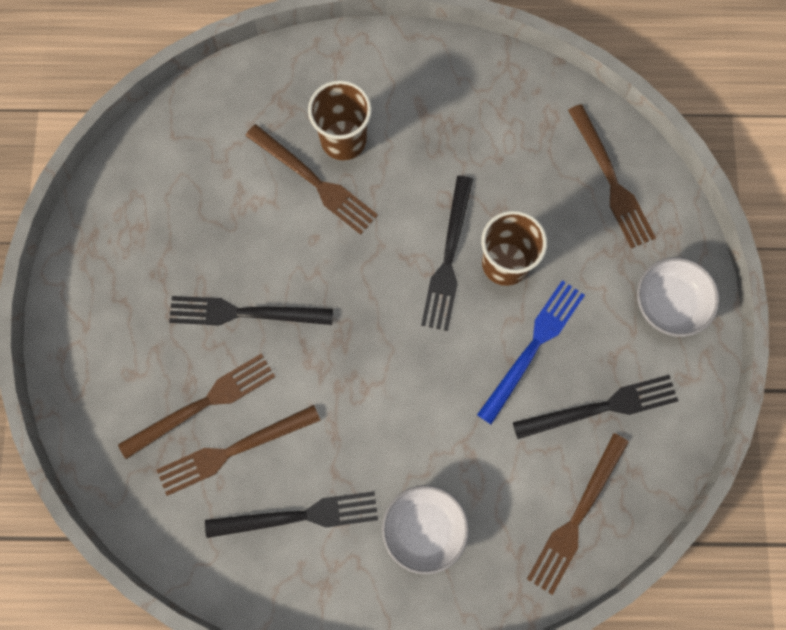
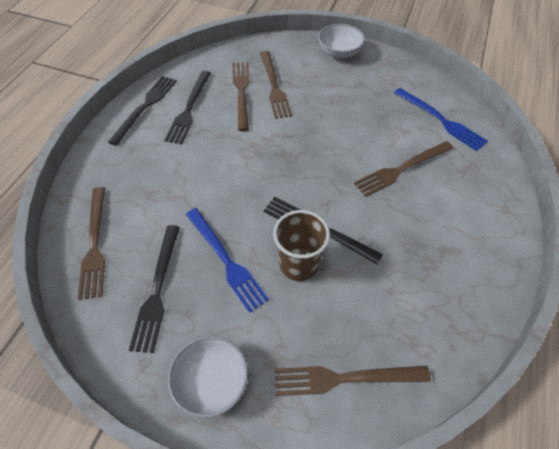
camera: 110 degrees right, 20 degrees down
(202, 148) = (441, 120): none -> blue fork
(244, 313) = (321, 114): black fork -> black fork (145, 107)
(343, 140) = (431, 193): brown cup -> none
(424, 529) = (144, 161): white bowl -> white bowl (339, 52)
(576, 517) = (95, 244): brown fork -> brown fork turned 150 degrees counterclockwise

